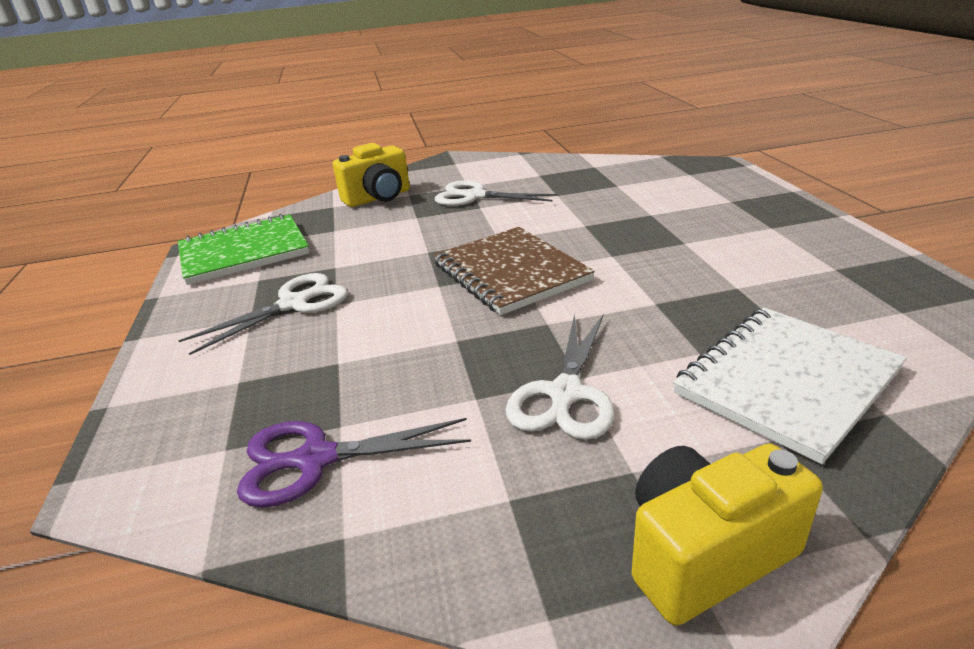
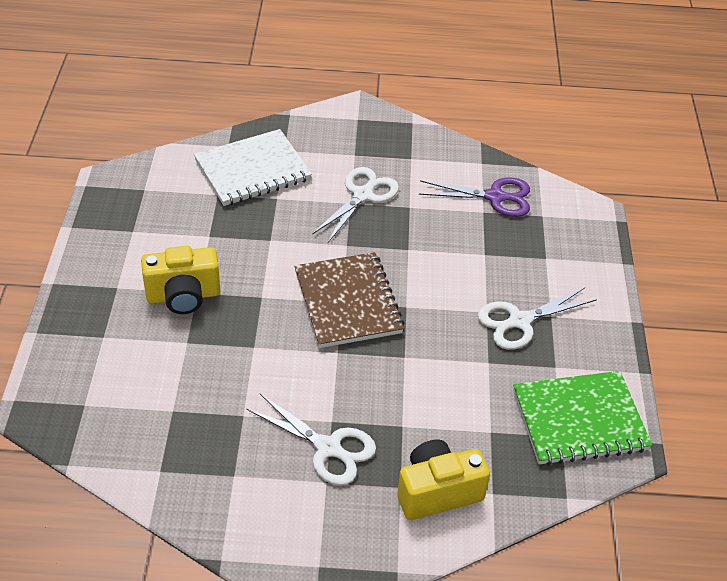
camera: 170 degrees left, 15 degrees up
(705, 554) = (349, 123): yellow camera -> yellow camera (183, 296)

